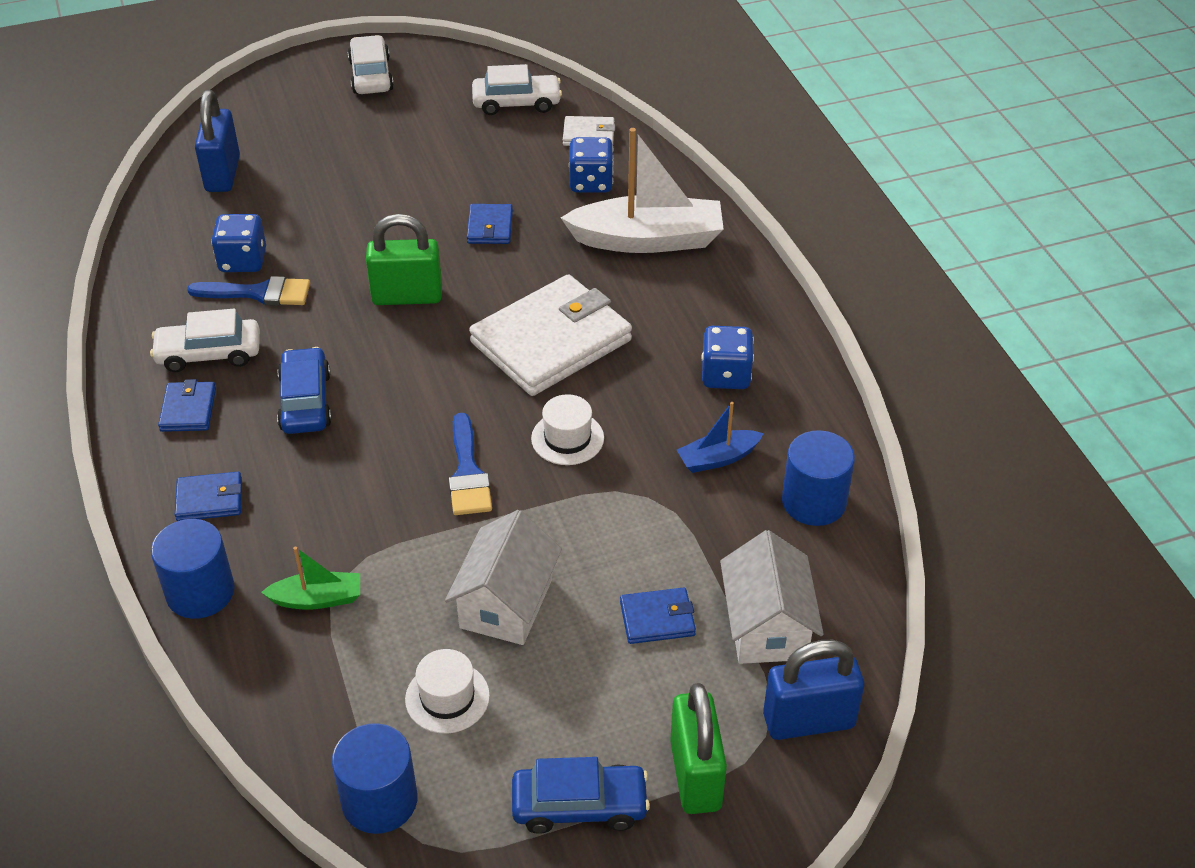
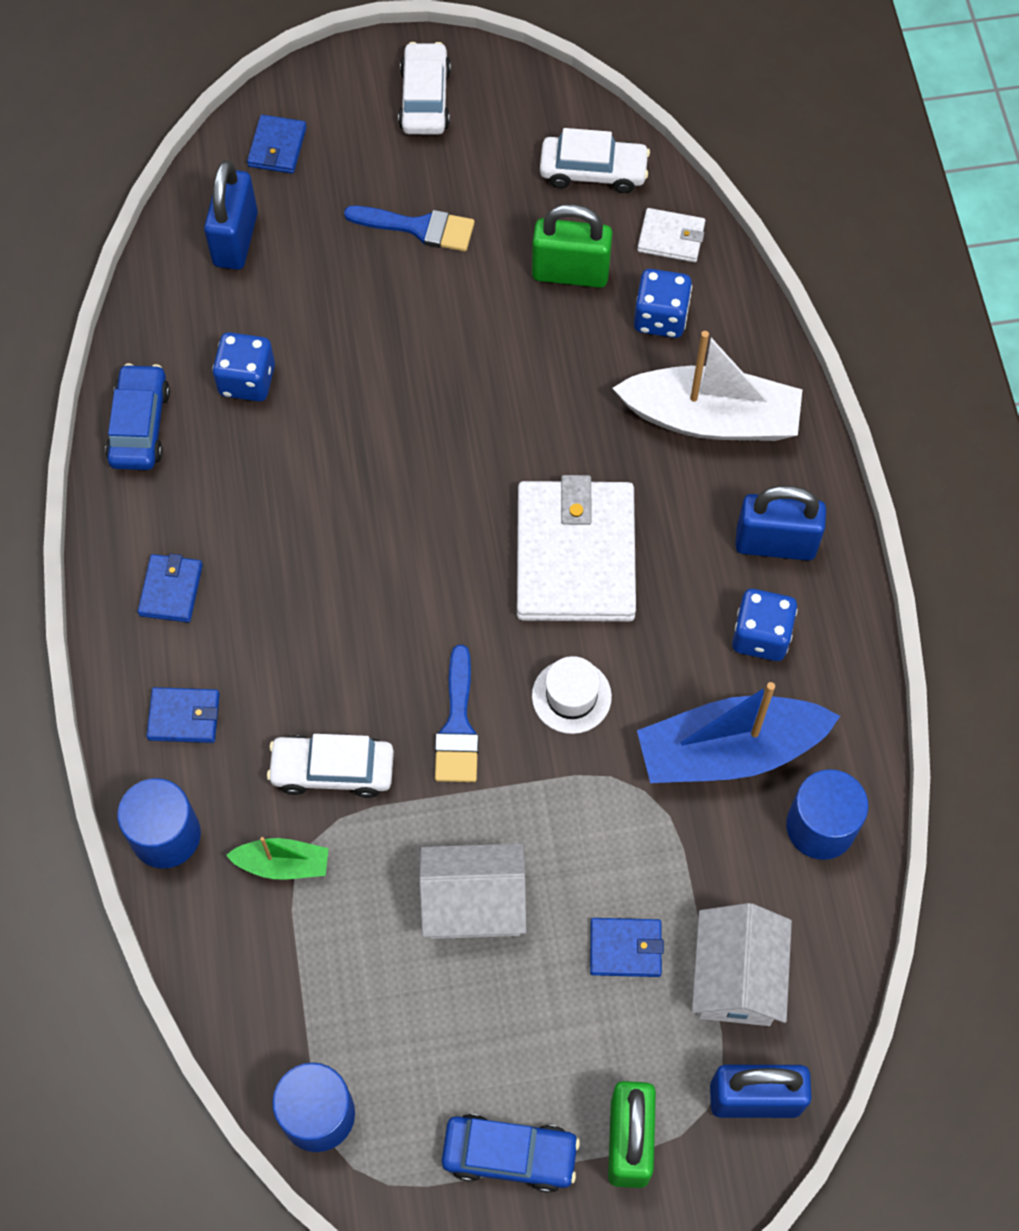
camera: 10 degrees right, 20 degrees up
(209, 354) = (199, 514): white car -> white car (332, 770)
(259, 293) = (260, 432): blue brush -> blue brush (419, 227)
(305, 401) = (296, 599): blue car -> blue car (139, 425)
(407, 296) = (424, 463): green padlock -> green padlock (570, 273)
(447, 697) = (398, 1007): white hat -> none
(490, 227) = (532, 371): blue wallet -> blue wallet (277, 147)
(506, 603) = (473, 902): white house -> white house turned 60 degrees clockwise
(551, 341) = (575, 555): white wallet -> white wallet turned 60 degrees counterclockwise
(718, 458) = (729, 750): blue boat -> blue boat, size x2.03
(722, 313) = (775, 543): none -> blue padlock

